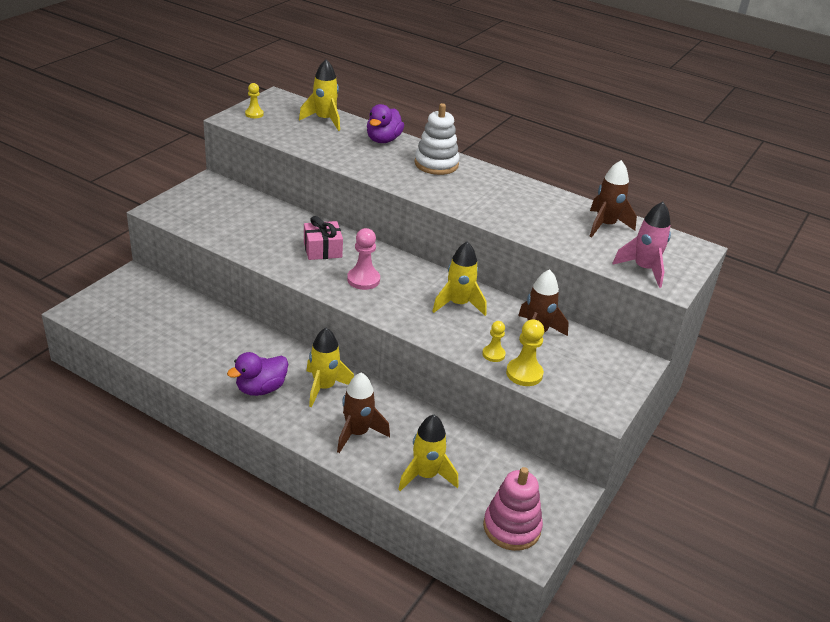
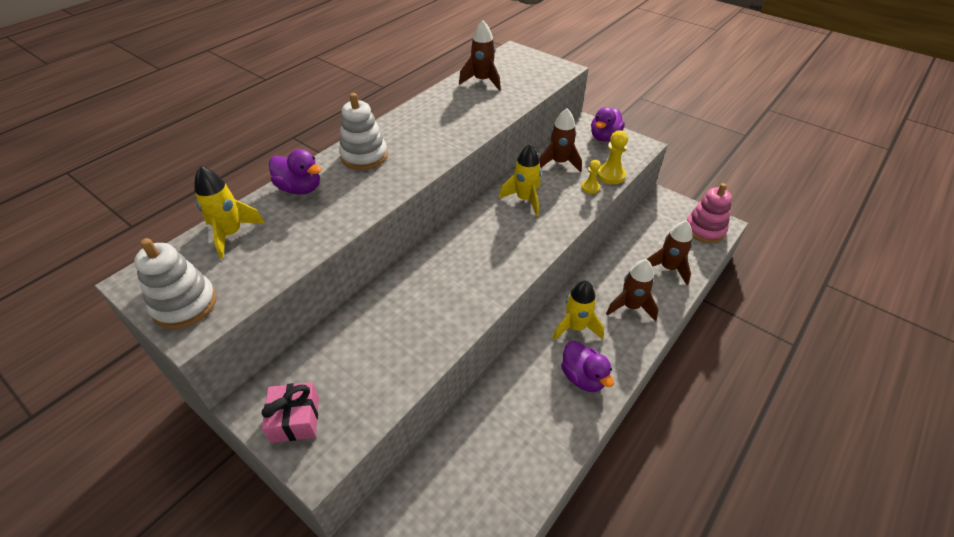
camera: 80 degrees left, 10 degrees up
(254, 114) = (185, 304): yellow pawn -> white stacking toy
(322, 250) = (433, 286): pink gift -> pink gift (295, 419)
(363, 280) = (489, 257): pink pawn -> none
(426, 476) = (668, 268): yellow rocket -> brown rocket
(610, 376) = (604, 137): none -> purple duck
(643, 269) = (543, 75): pink rocket -> none

